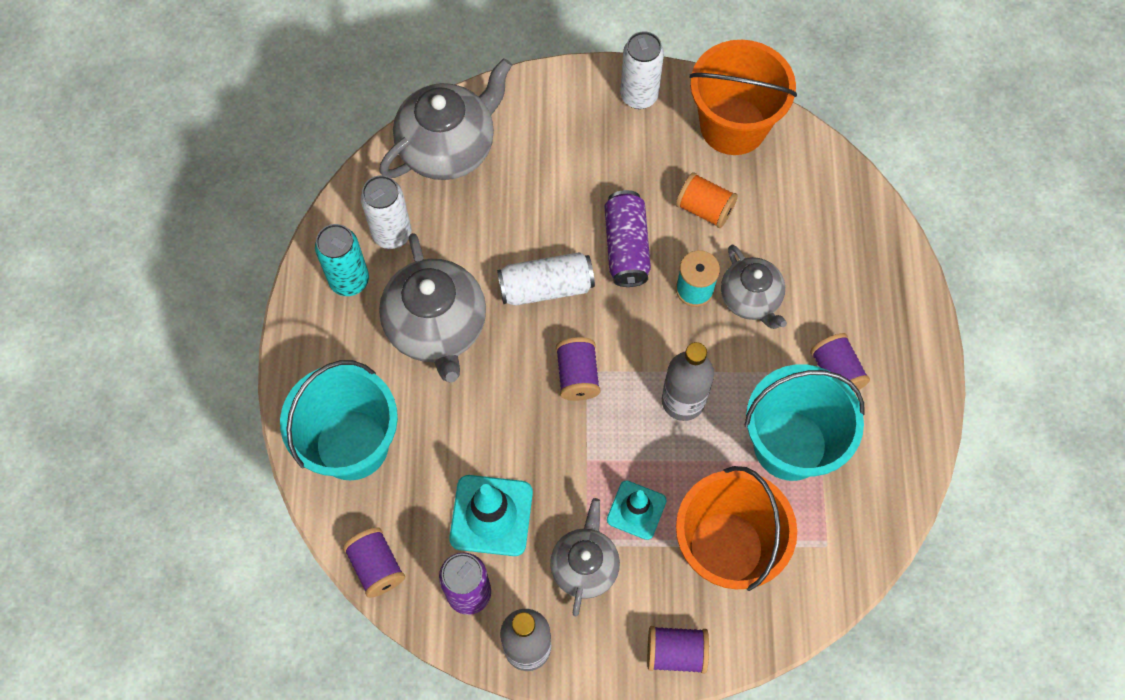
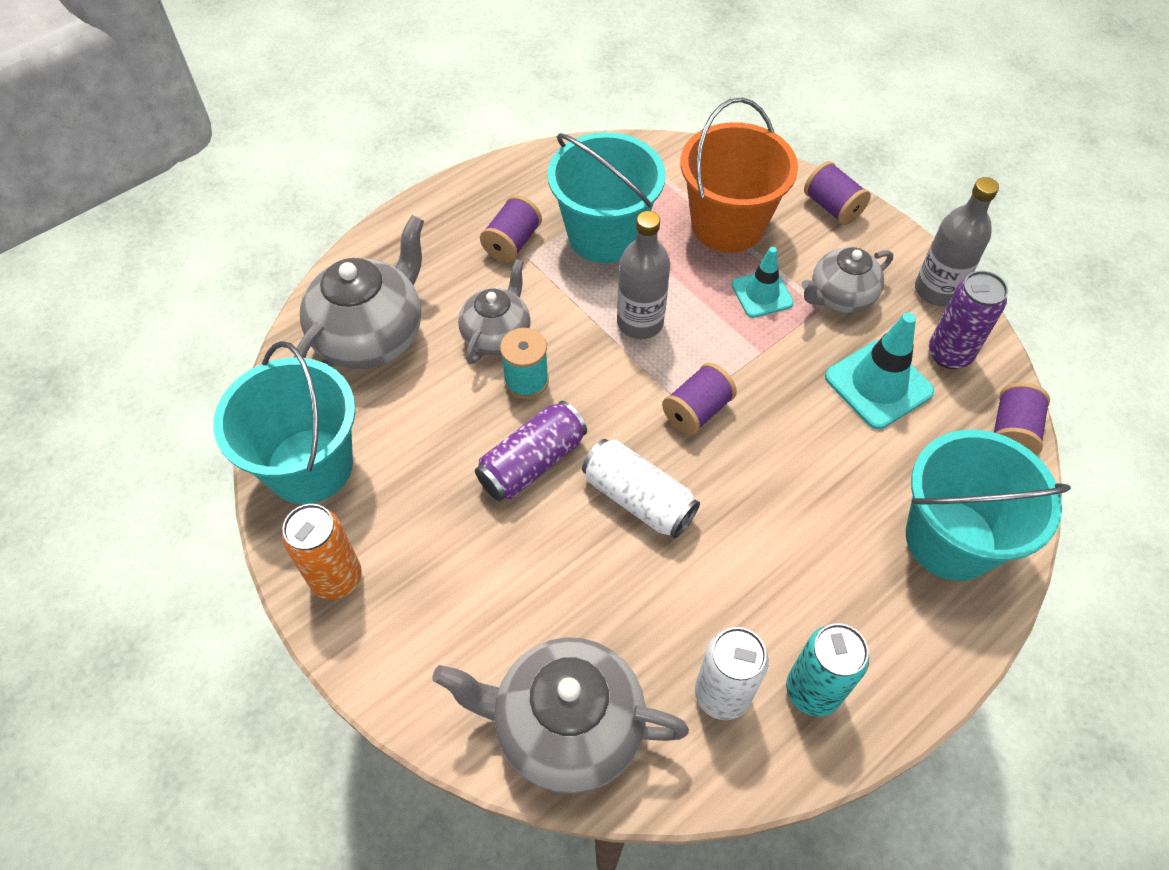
camera: 130 degrees left, 10 degrees down
(437, 327) = (772, 561): grey teapot -> grey teapot (371, 336)
(639, 96) = (336, 578): white can -> orange can
(704, 209) = (432, 427): orange spool -> none
(733, 126) = (309, 466): orange bucket -> turquoise bucket

